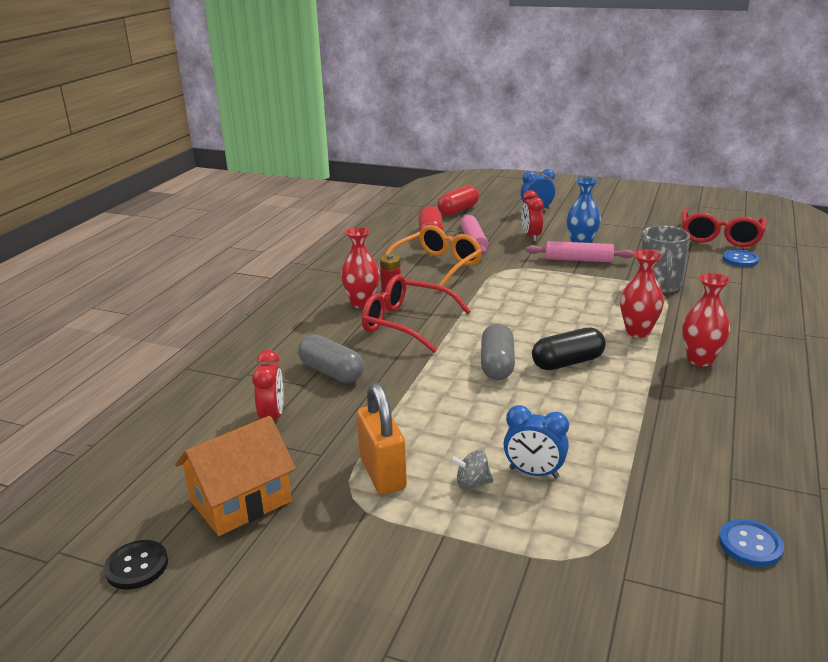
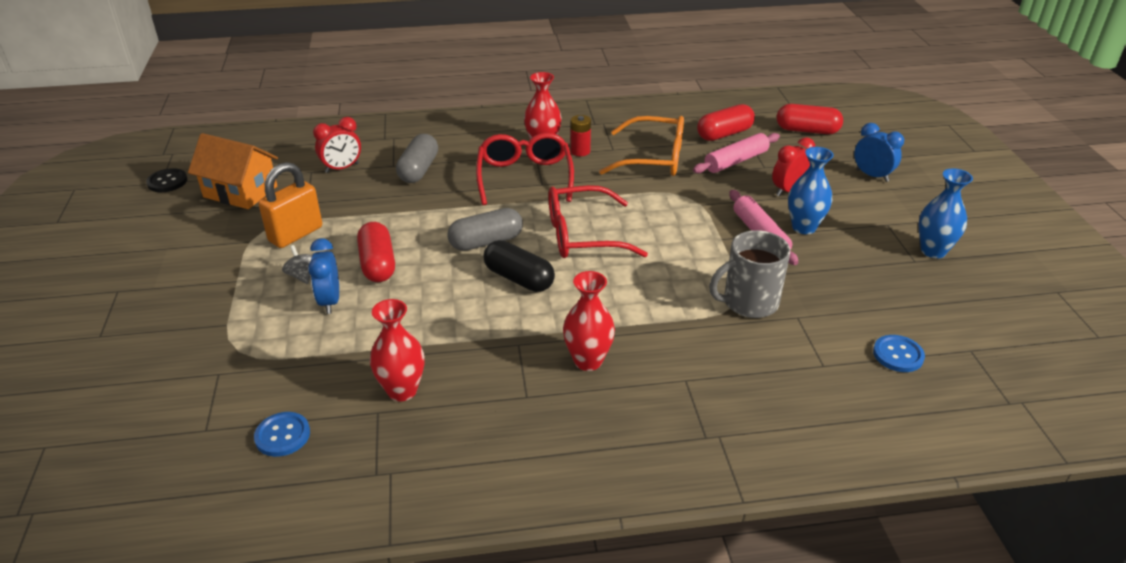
camera: 60 degrees right, 10 degrees up
(487, 430) = (378, 264): none -> red capsule
(637, 220) = (933, 251): none -> blue vase
(637, 332) = (617, 308): red vase -> red vase (402, 390)
(720, 237) = (958, 327): red glasses -> red glasses (582, 235)

